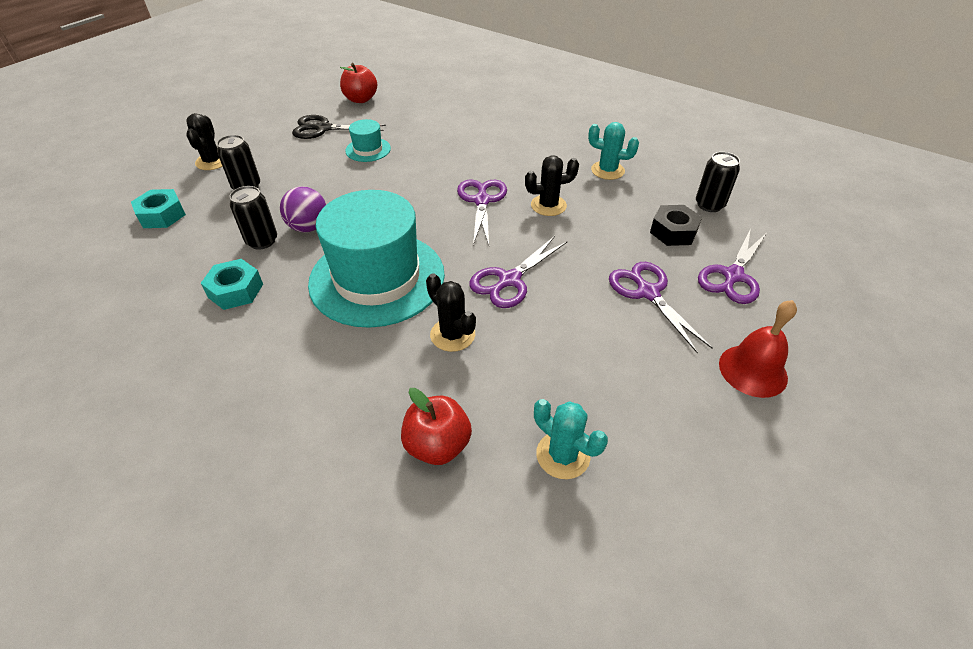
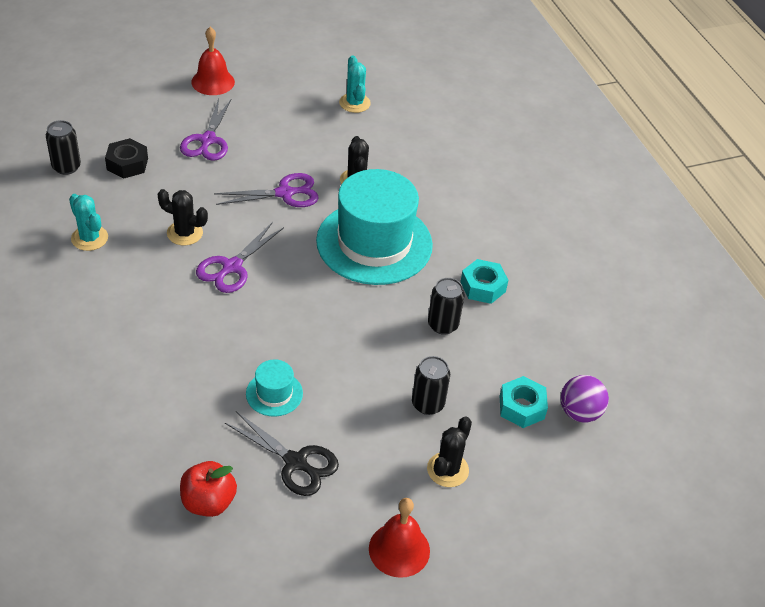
camera: 150 degrees left, 0 degrees up
(229, 121) = (399, 549): none -> red bell
(308, 227) = (396, 319): purple ball -> purple ball (579, 412)
(437, 445) = (412, 136): red apple -> none
(733, 276) = (140, 121): purple scissors -> none

